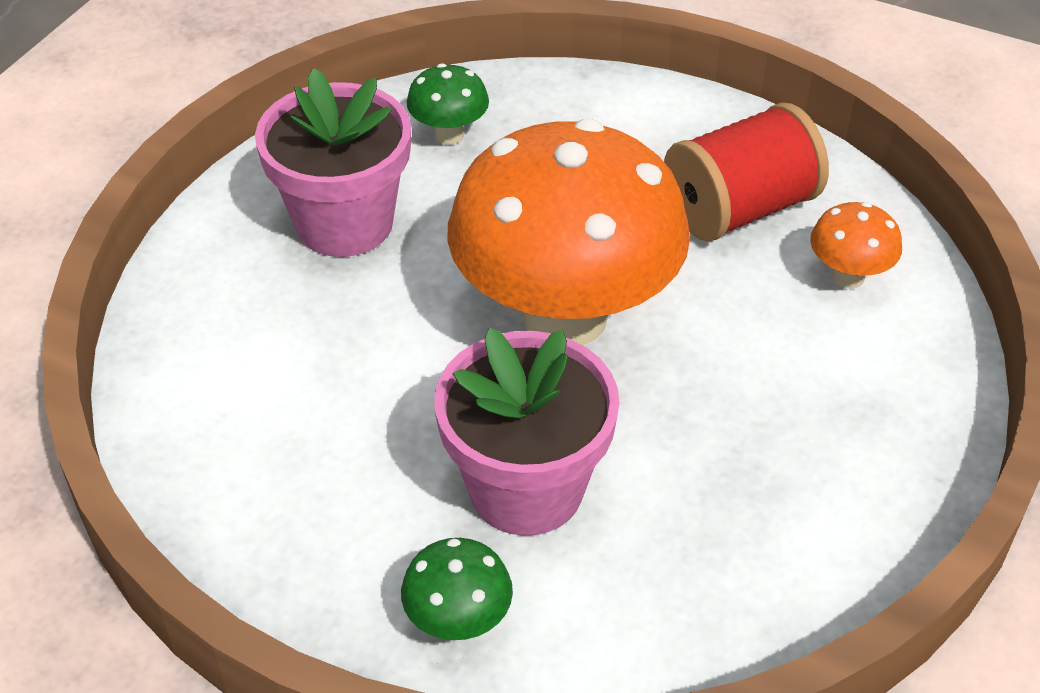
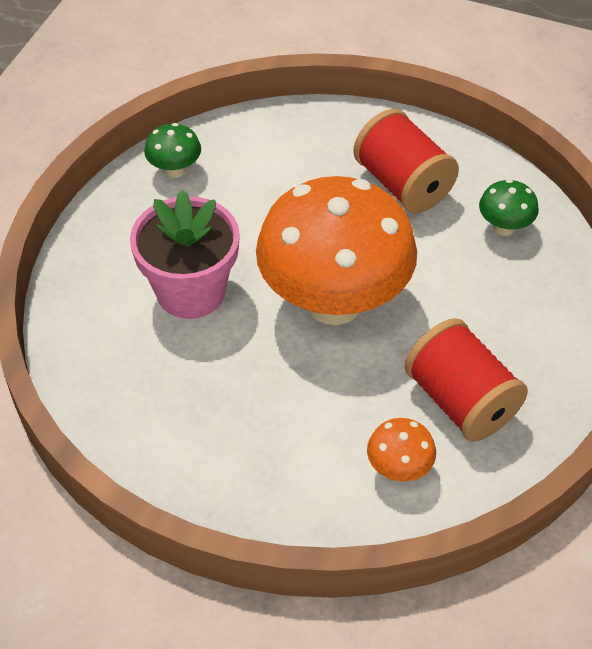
camera: 85 degrees right, 5 degrees up
(344, 223) = (403, 184): pink flower pot -> red spool
(458, 622) = (98, 268): green mushroom -> green mushroom (175, 170)

